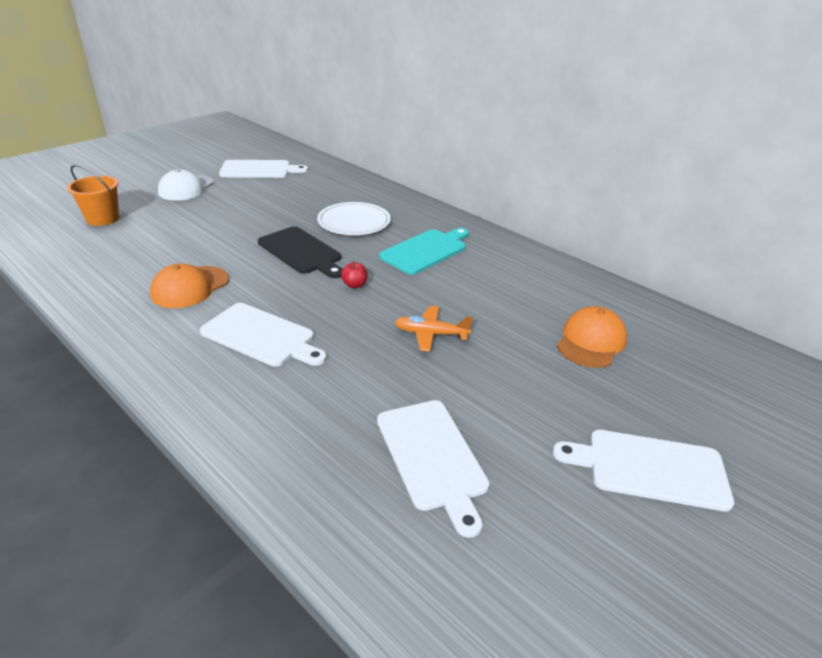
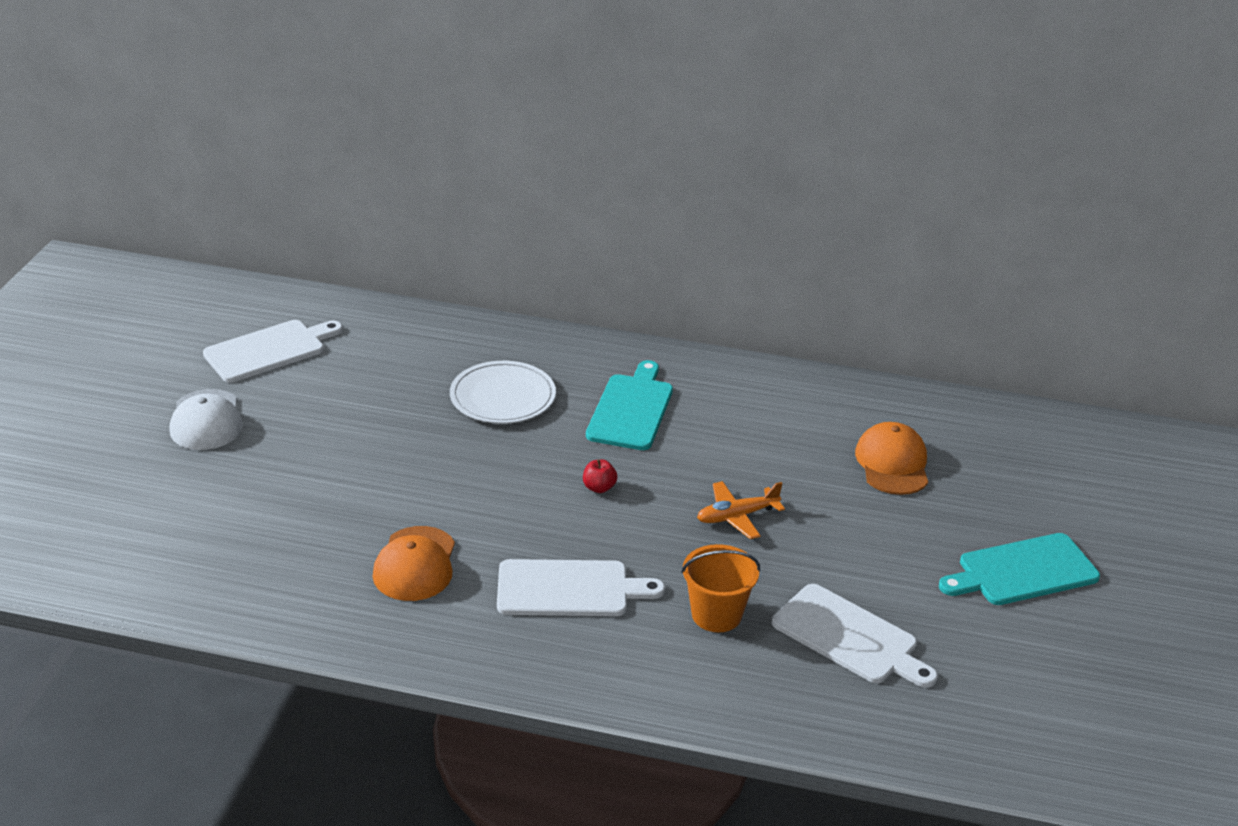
camera: 30 degrees left, 0 degrees up
(103, 219) = (160, 513): orange bucket -> orange bucket (716, 614)
(301, 252) = (488, 466): black cutting board -> none
(650, 468) = (1022, 571): white cutting board -> turquoise cutting board

